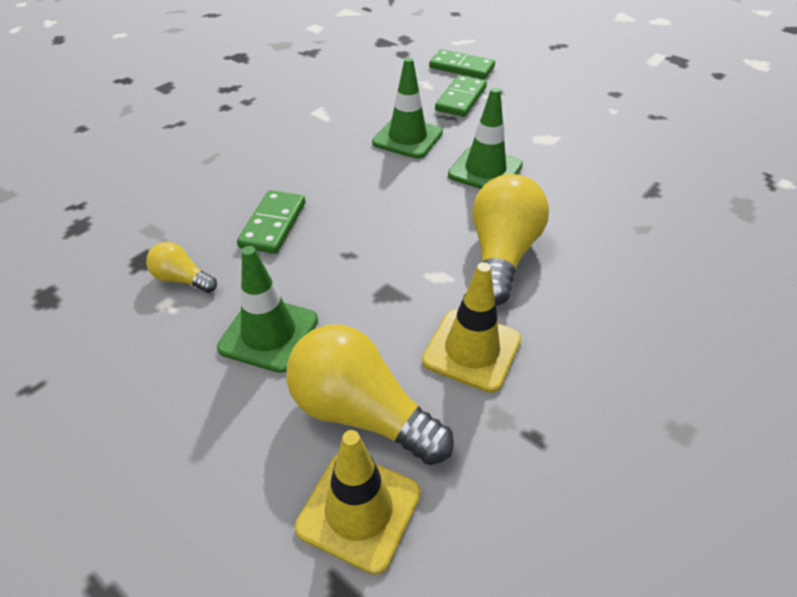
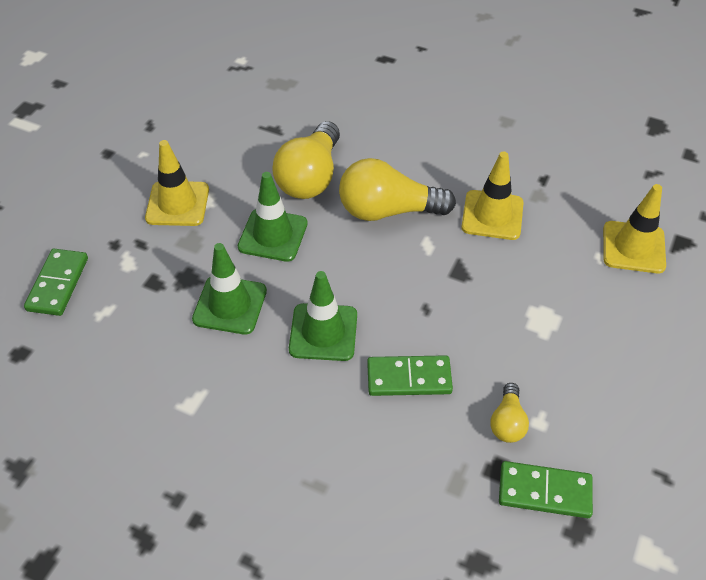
camera: 105 degrees left, 5 degrees up
(269, 334) = (534, 335): green traffic cone -> green traffic cone (323, 332)
(361, 413) = (571, 262): yellow light bulb -> yellow light bulb (310, 177)
(460, 99) = (137, 273): green domino -> green domino (544, 492)
(540, 123) = (177, 204): none -> yellow traffic cone

